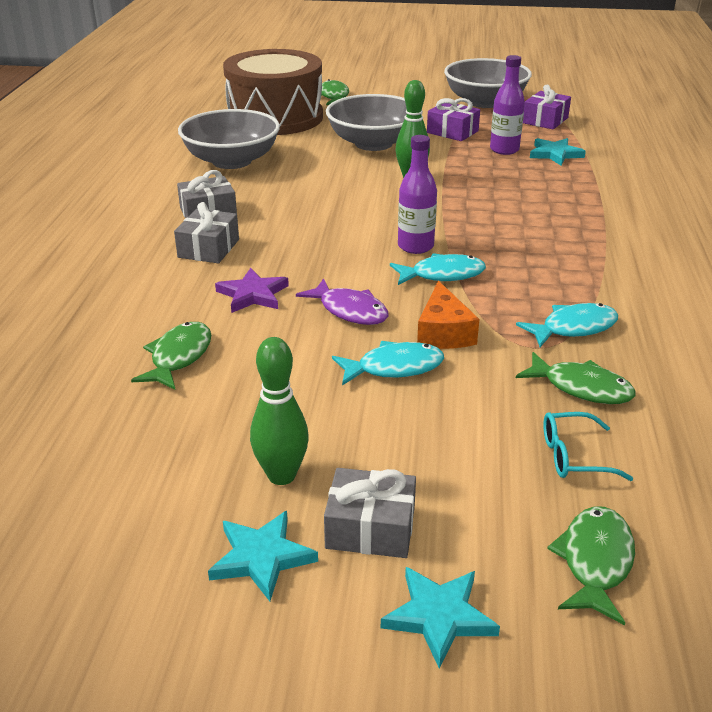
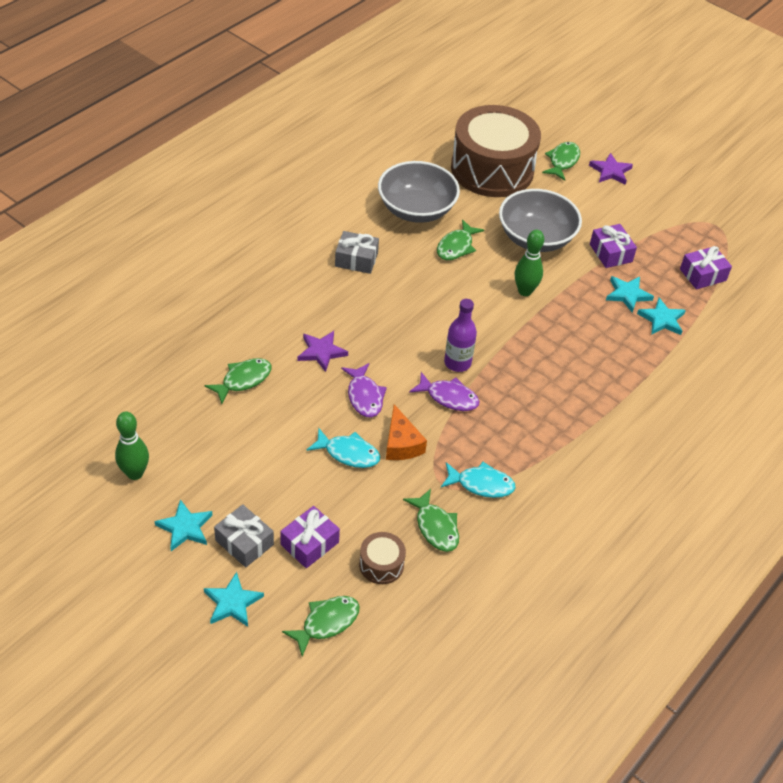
camera: 30 degrees right, 15 degrees up
(208, 248) = (329, 296): grey gift -> none
(281, 475) = (230, 488): green bowling pin -> green bowling pin (135, 473)
(305, 171) = (456, 246): none -> green fish
(383, 90) = (610, 171): none -> purple star
(442, 275) = (448, 397): turquoise fish -> purple fish
(443, 332) = (401, 443): orange cheese -> orange cheese turned 45 degrees counterclockwise
(459, 481) = (309, 543): none -> purple gift
(485, 102) = (679, 227): grey bowl -> none
(504, 150) = (627, 295): purple bottle -> turquoise star
(573, 456) = (381, 564): turquoise glasses -> brown drum

